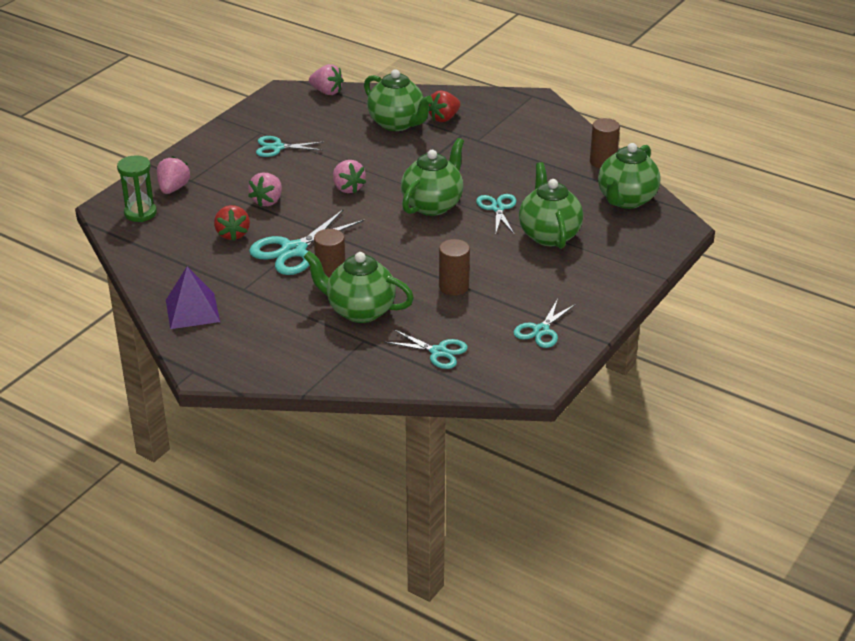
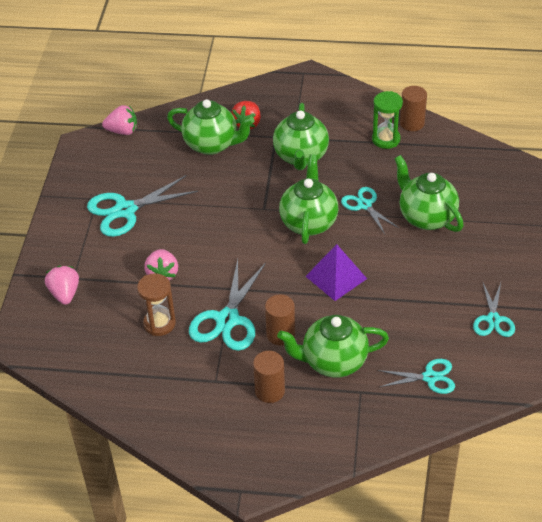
camera: 25 degrees left, 10 degrees up
(140, 213) = (55, 334): green hourglass -> green hourglass (386, 139)
(192, 310) = (188, 424): purple pyramid -> purple pyramid (336, 277)
(233, 234) = (159, 323): red strawberry -> brown hourglass
(277, 147) = (125, 210): turquoise scissors -> turquoise scissors, size x1.63
(348, 188) = (222, 232): pink strawberry -> none
(454, 287) = (391, 303): brown cylinder -> brown cylinder (270, 391)
(626, 200) = (459, 156): green teapot -> green teapot (301, 157)

